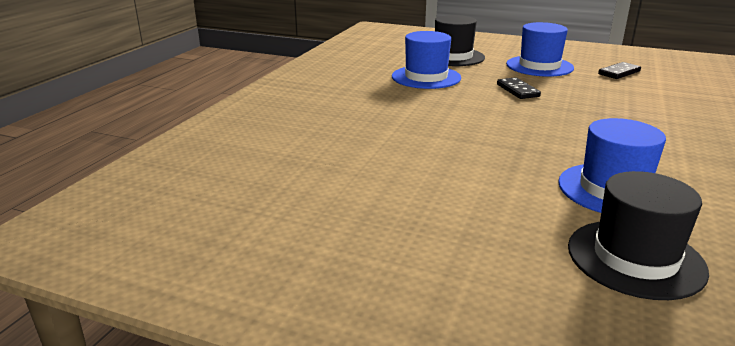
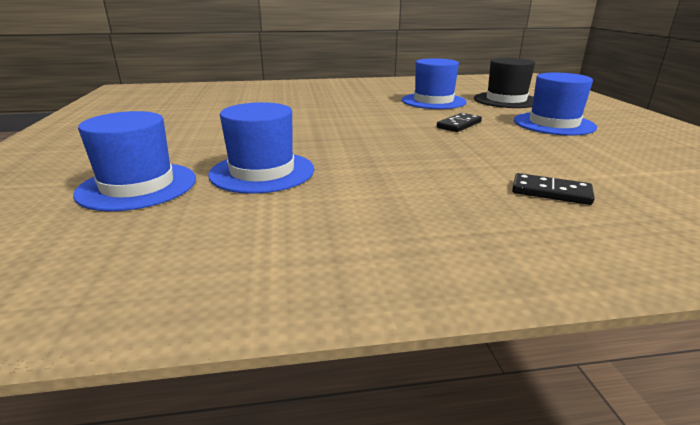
camera: 60 degrees right, 0 degrees up
(619, 73) = (621, 153): black domino -> black domino (551, 192)
(635, 258) = (137, 186): black hat -> blue hat

